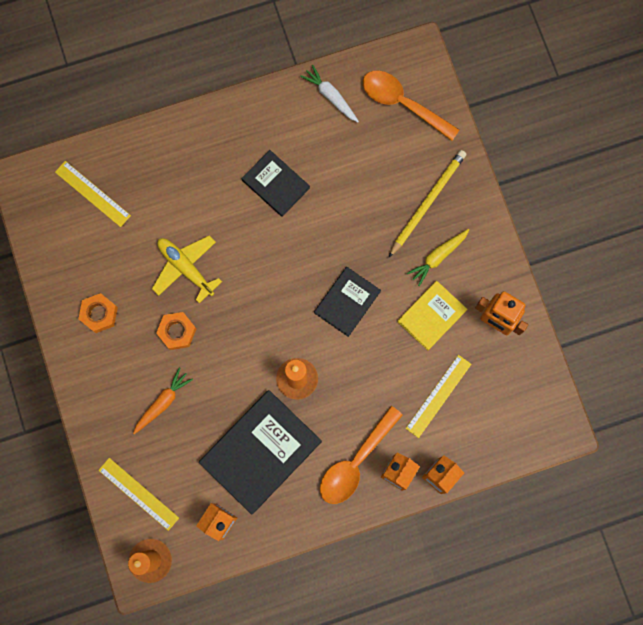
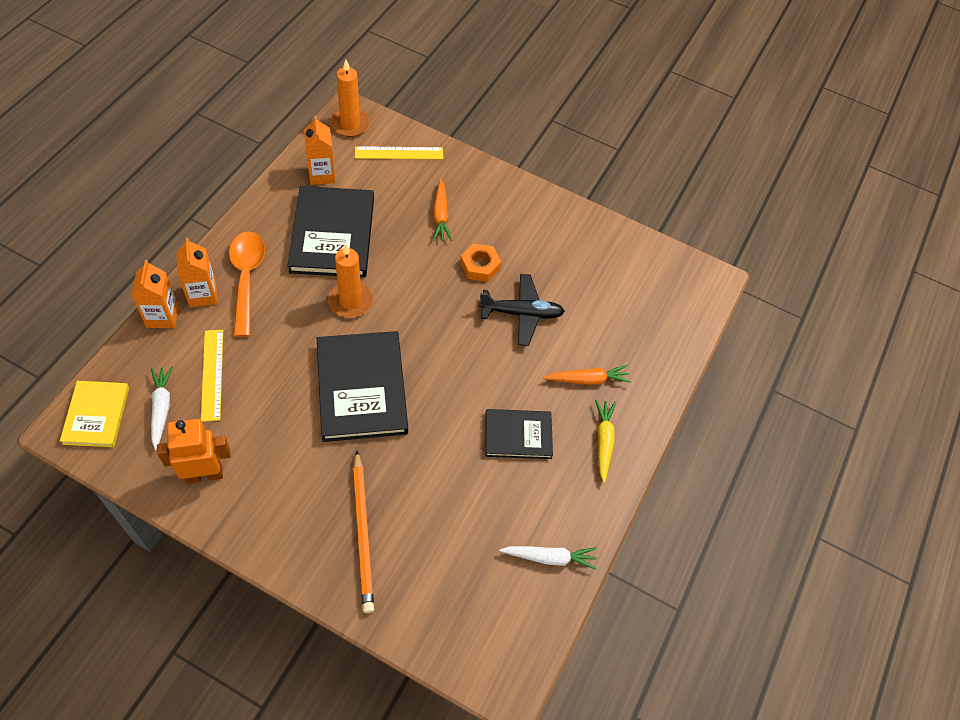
camera: 130 degrees right, 20 degrees down
(92, 193) = (651, 311): yellow ruler -> none
(99, 314) = (550, 236): orange nut -> none
(186, 268) = (521, 313): yellow plane -> black plane
(191, 182) = (588, 379): none -> orange carrot
(347, 302) = (361, 388): black book -> black book, size x1.71
(402, 103) = (475, 613): orange spoon -> none
(427, 202) = (363, 533): yellow pencil -> orange pencil
(431, 316) = (272, 434): yellow book -> yellow book (96, 415)
(438, 257) = (309, 490): yellow carrot -> yellow carrot (603, 441)
(490, 395) = (161, 408): none -> white carrot

